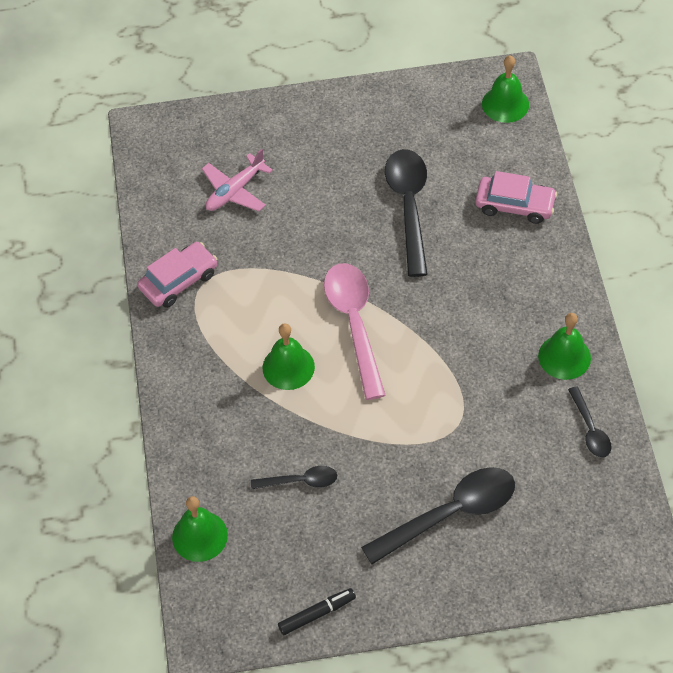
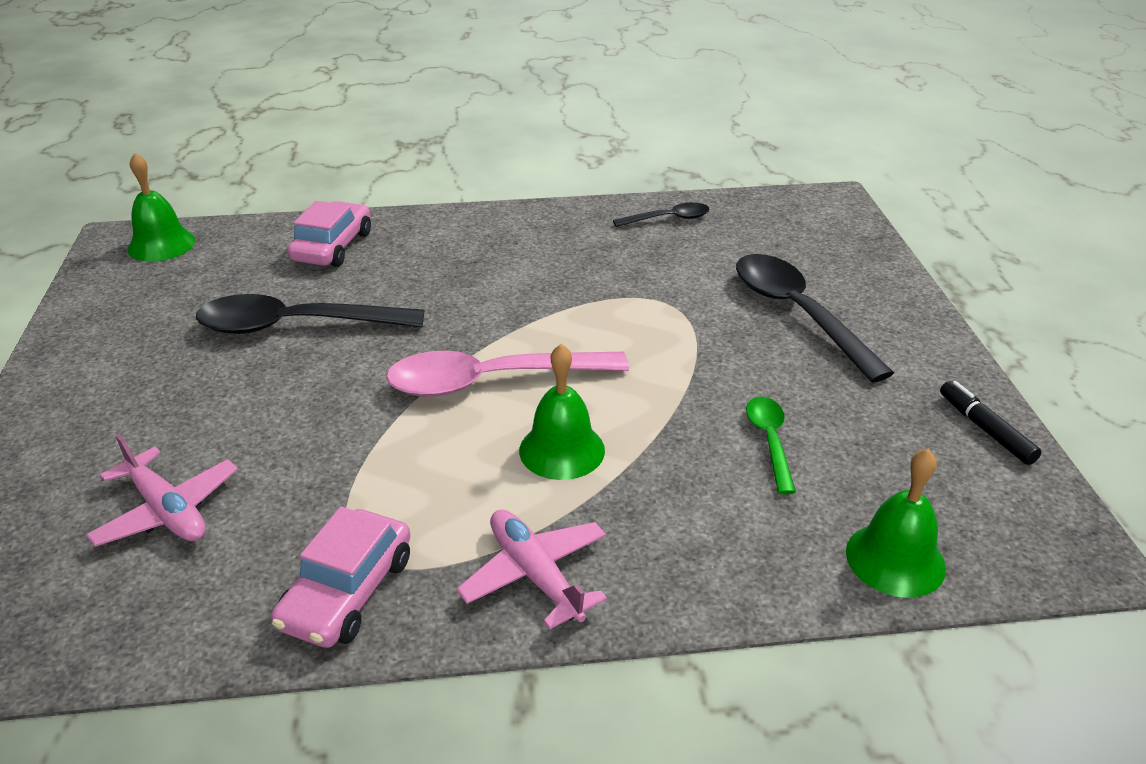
camera: 90 degrees left, 20 degrees down
(179, 281) = (347, 592): pink car -> pink car turned 120 degrees counterclockwise
(189, 361) = (535, 575): none -> pink plane
(300, 481) = (770, 441): black spoon -> green spoon
(564, 357) = (569, 228): green bell -> none

